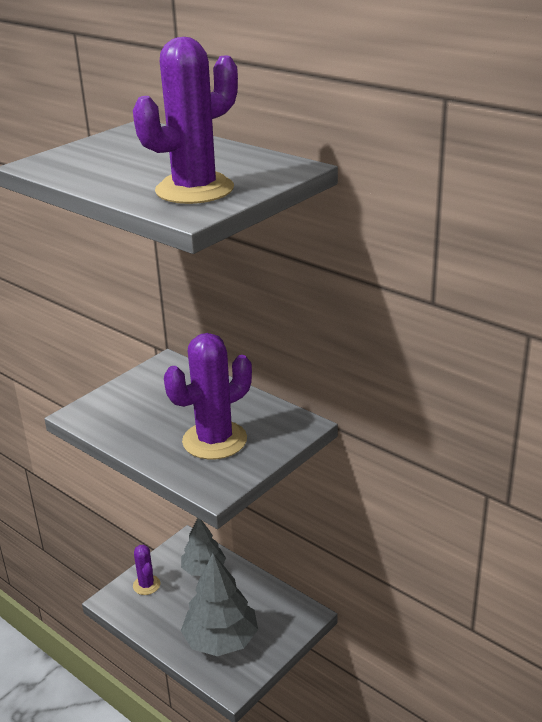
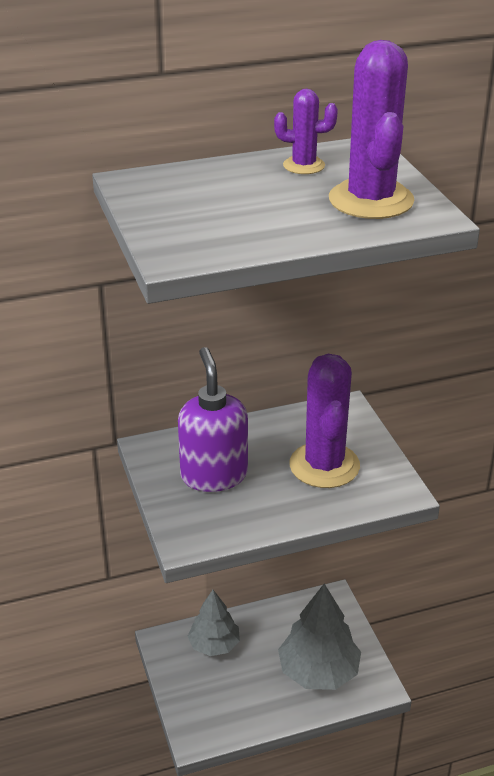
camera: 60 degrees left, 5 degrees up
(146, 585) = (198, 699): purple cactus -> purple cactus (304, 165)
(159, 398) = (214, 475): none -> purple soap dispenser

